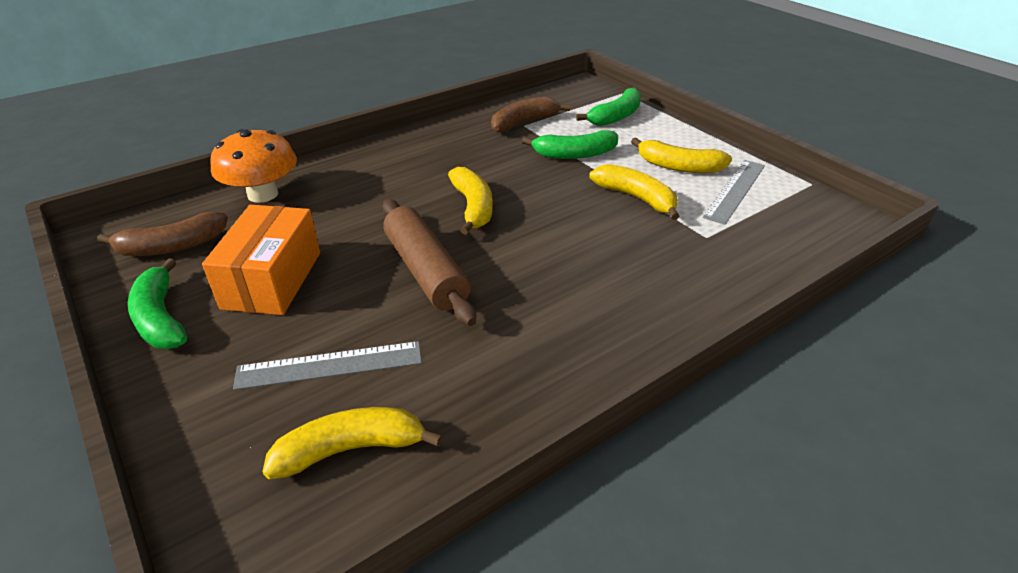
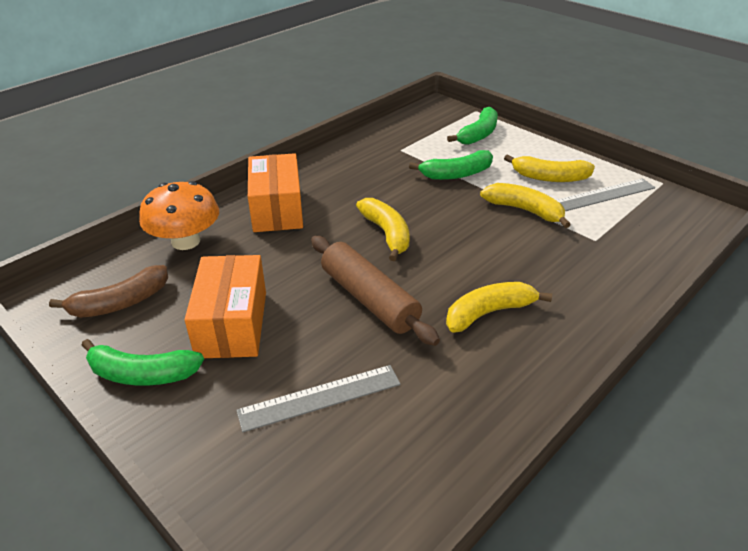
camera: 10 degrees left, 0 degrees up
(160, 318) = (142, 374): green banana -> green banana turned 45 degrees counterclockwise
(351, 449) = (371, 470): yellow banana -> yellow banana (489, 313)
(368, 172) = (277, 209): none -> orange box
(524, 122) = (400, 147): brown banana -> none
(735, 190) = (604, 195): grey ruler -> grey ruler turned 45 degrees clockwise

